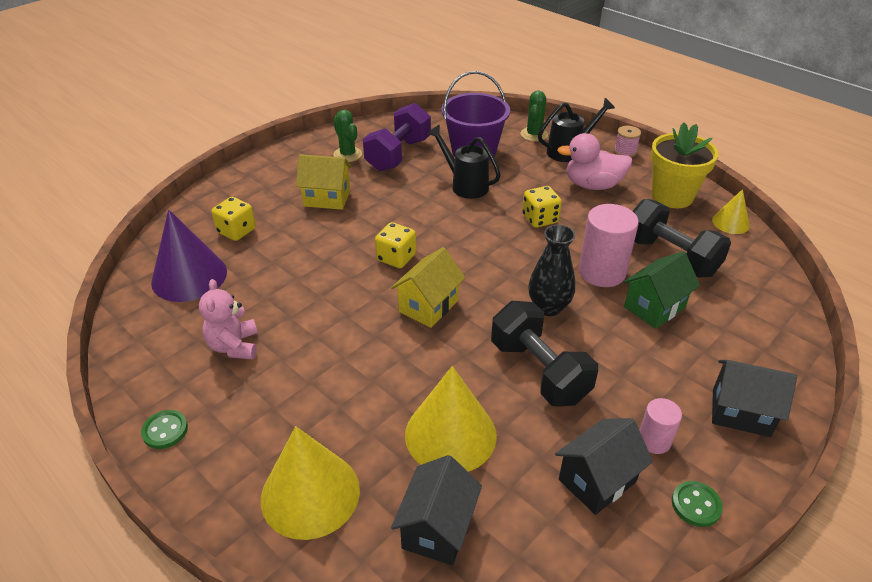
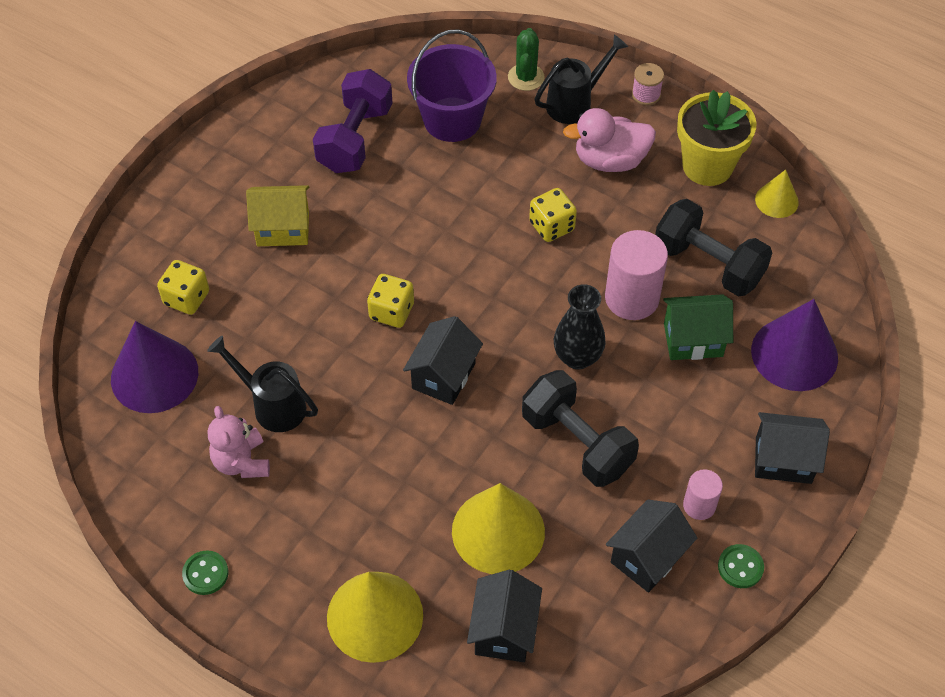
camera: 10 degrees left, 15 degrees up
(347, 154) = (288, 148): green cactus -> none
(428, 306) = (443, 376): yellow house -> black house
(465, 185) = (452, 182): black watering can -> black watering can (273, 405)
(654, 307) = (693, 340): green house -> green house turned 45 degrees clockwise
(749, 328) = (794, 354): none -> purple cone

